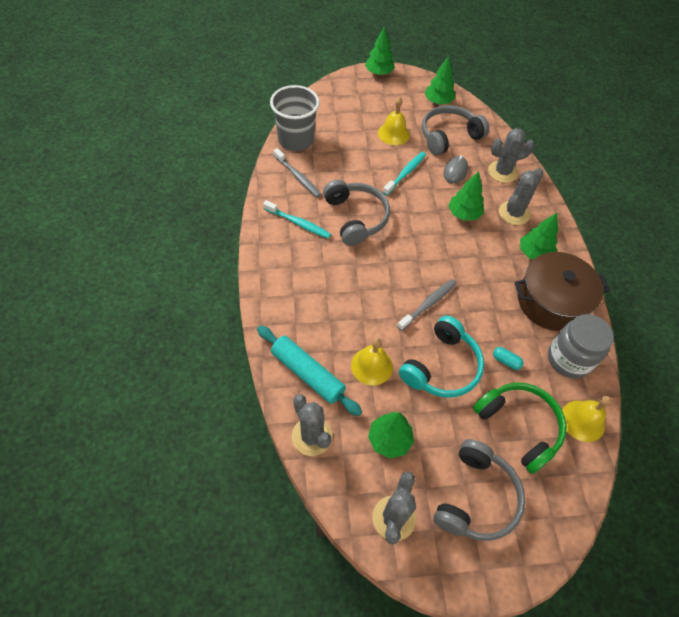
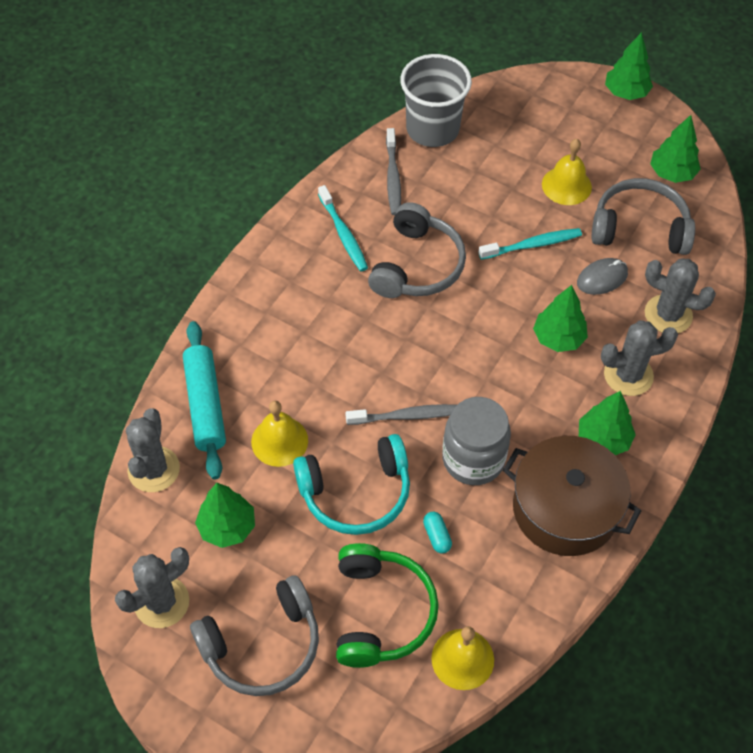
camera: 40 degrees right, 0 degrees up
(568, 359) = (517, 585): grey jar -> grey jar (473, 459)

